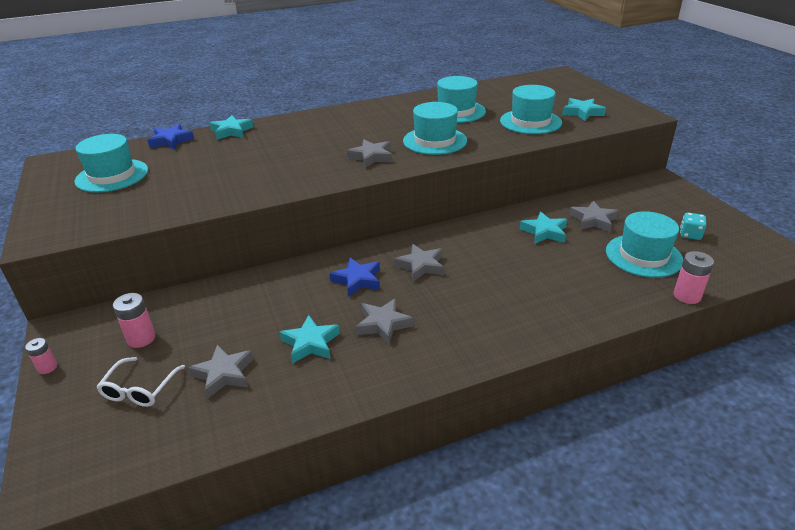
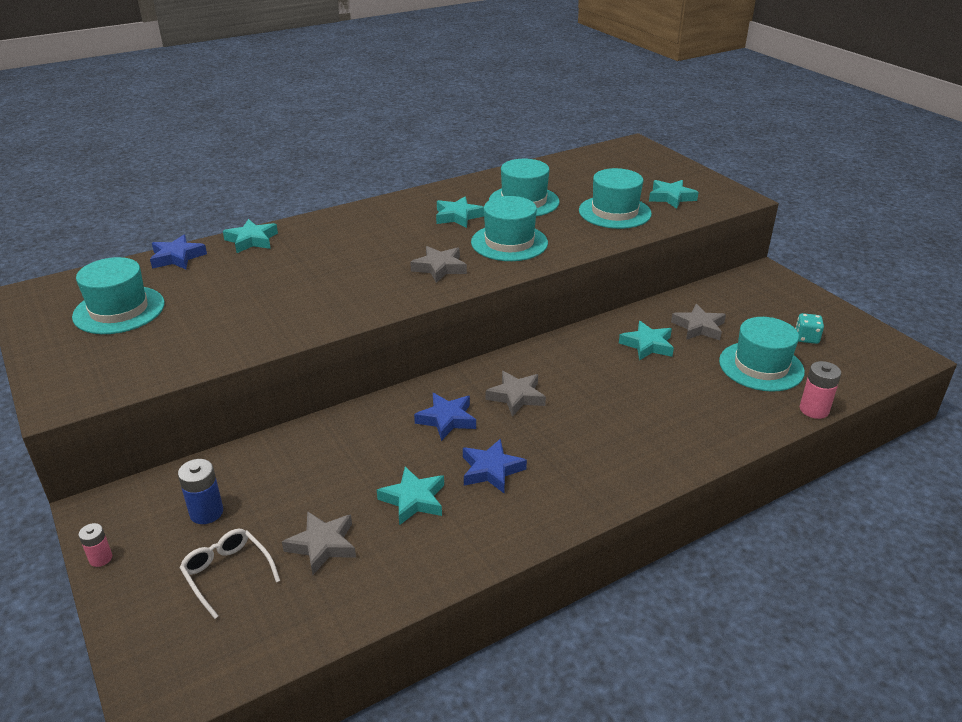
camera: 10 degrees left, 0 degrees up
(139, 389) = (227, 573): white glasses -> white glasses turned 135 degrees clockwise
(141, 338) = (206, 512): pink battery -> blue battery
(383, 324) = (491, 470): grey star -> blue star
(399, 120) = (458, 216): none -> turquoise star

